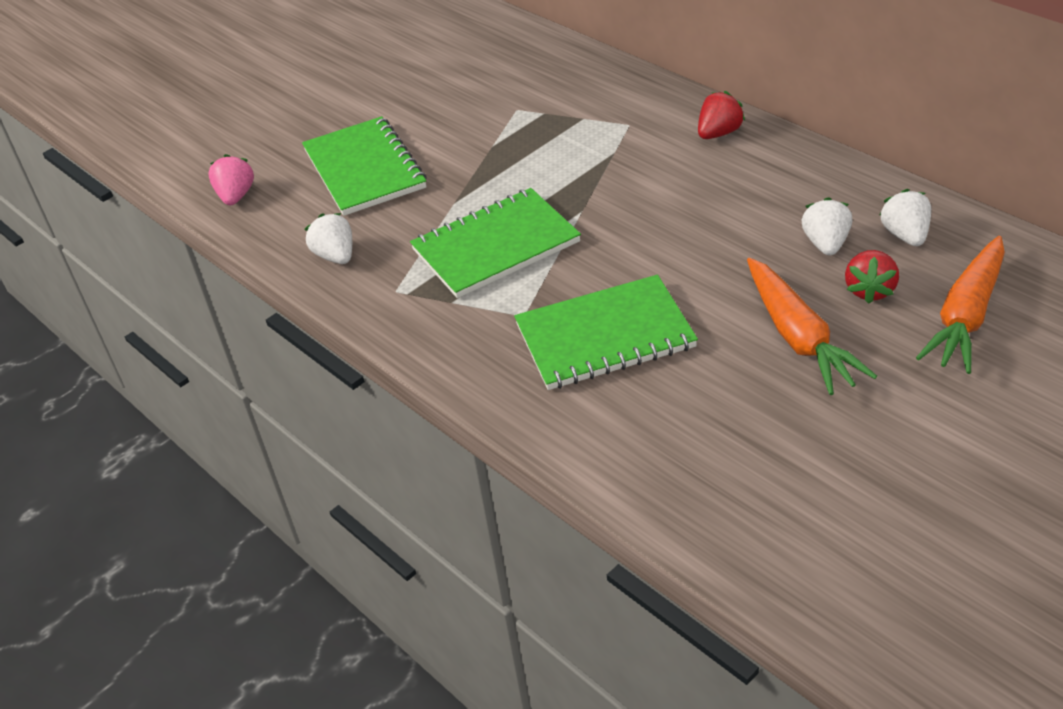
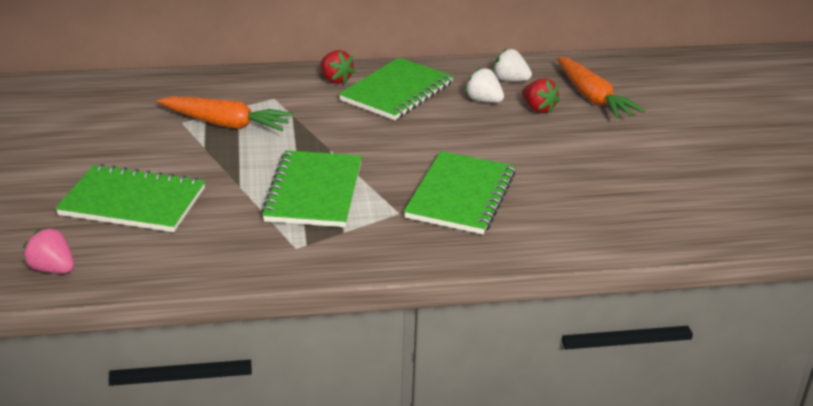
camera: 60 degrees left, 10 degrees down
(335, 256) = (214, 255): white strawberry -> none
(719, 133) = (335, 80): red strawberry -> red strawberry turned 150 degrees clockwise
(753, 180) = (397, 92): none -> green notebook
(798, 337) = (546, 143): orange carrot -> orange carrot (226, 124)

